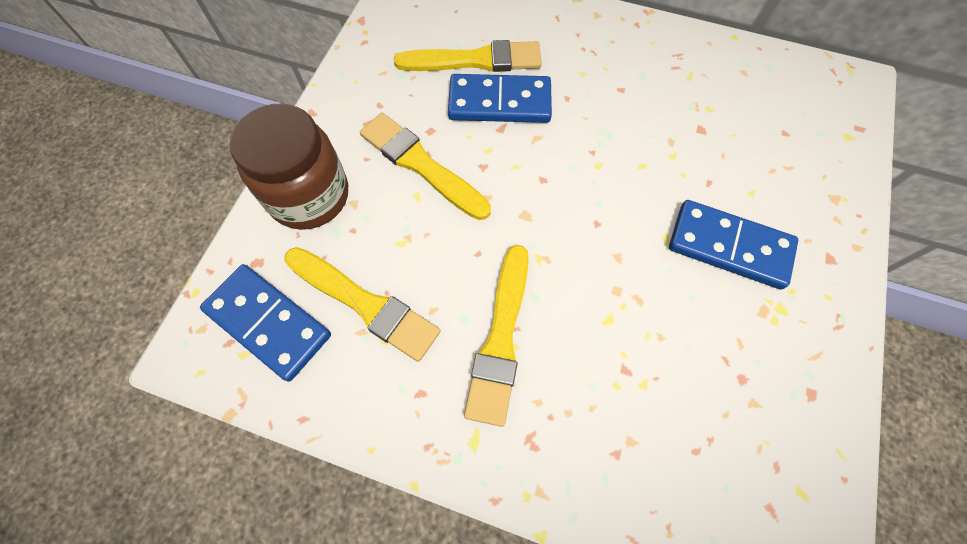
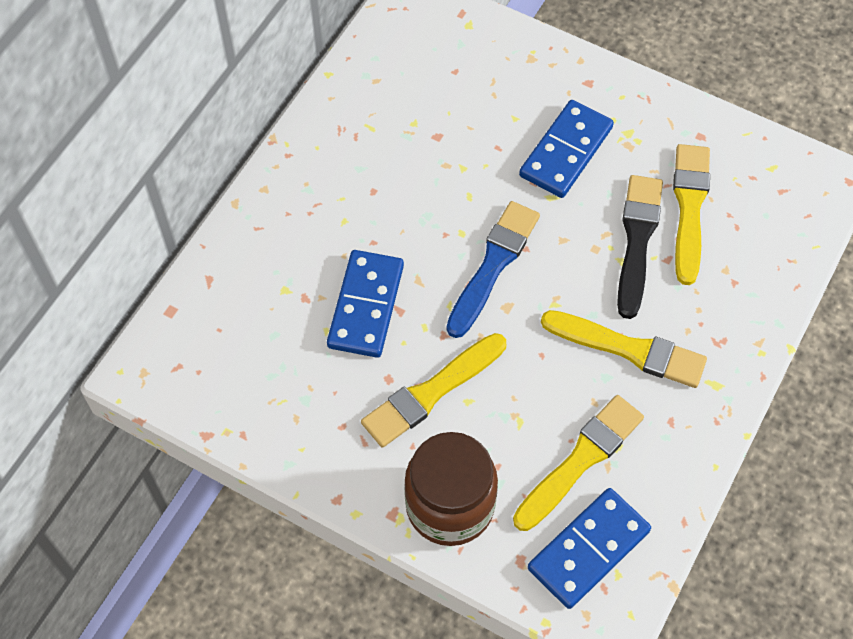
camera: 80 degrees left, 5 degrees down
(475, 60) = (301, 320): yellow brush -> yellow brush (689, 208)
(569, 196) = (493, 265): none -> blue brush
(640, 333) = (637, 240): none -> black brush

